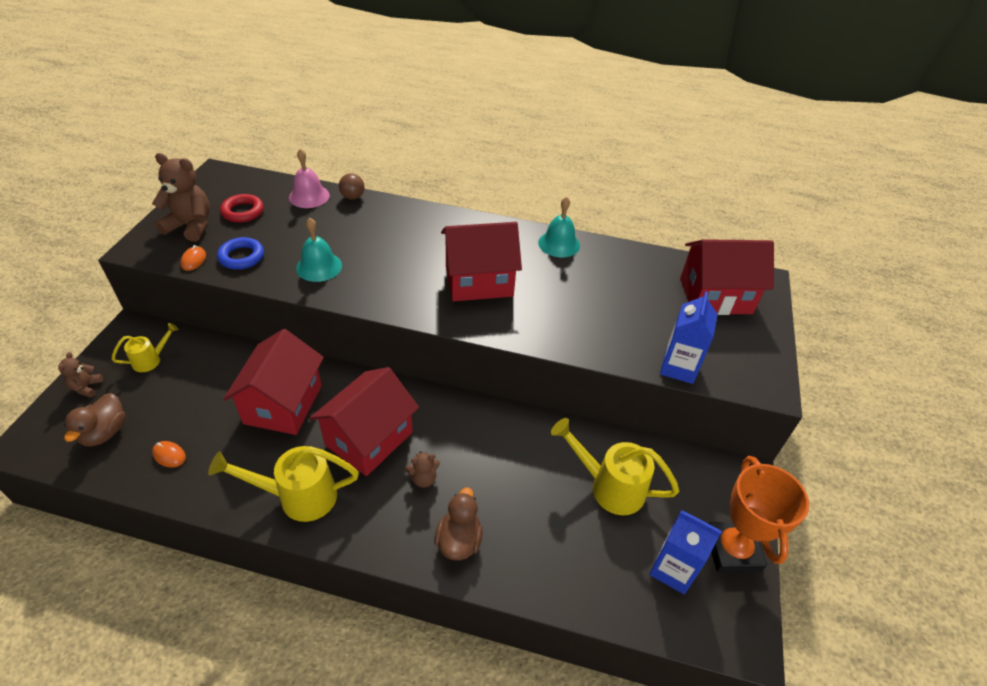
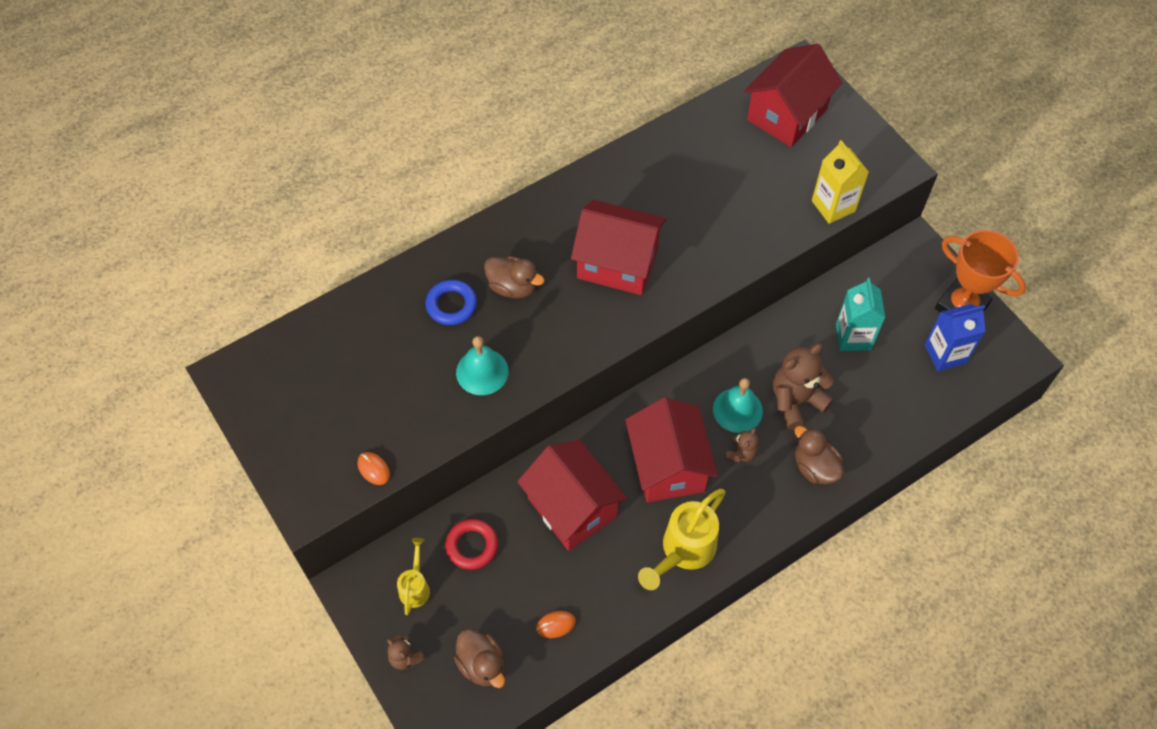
camera: 45 degrees left, 15 degrees up
(191, 226) = (311, 445): brown teddy bear -> brown teddy bear (796, 401)
(241, 257) = (407, 426): blue ring -> blue ring (451, 305)
(243, 212) = (328, 387): red ring -> red ring (472, 546)
(309, 196) = (356, 315): pink bell -> none
(352, 197) = (395, 279): brown ball -> none
(402, 245) = (513, 287): none -> brown duck
(479, 281) = (617, 263): red house -> red house turned 75 degrees clockwise
(559, 244) = (624, 167): turquoise bell -> turquoise bell (737, 410)
(609, 487) = (853, 337): yellow watering can -> turquoise carton
(678, 367) = (833, 206): blue carton -> yellow carton

